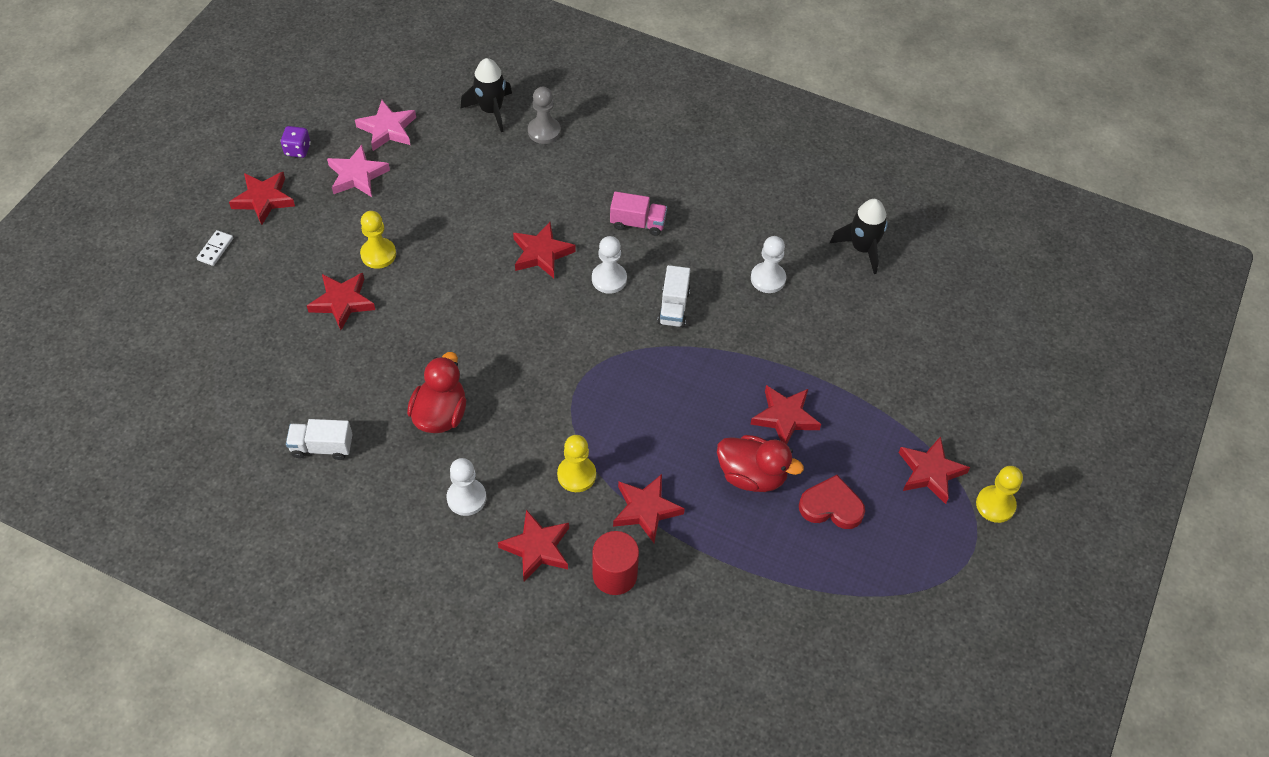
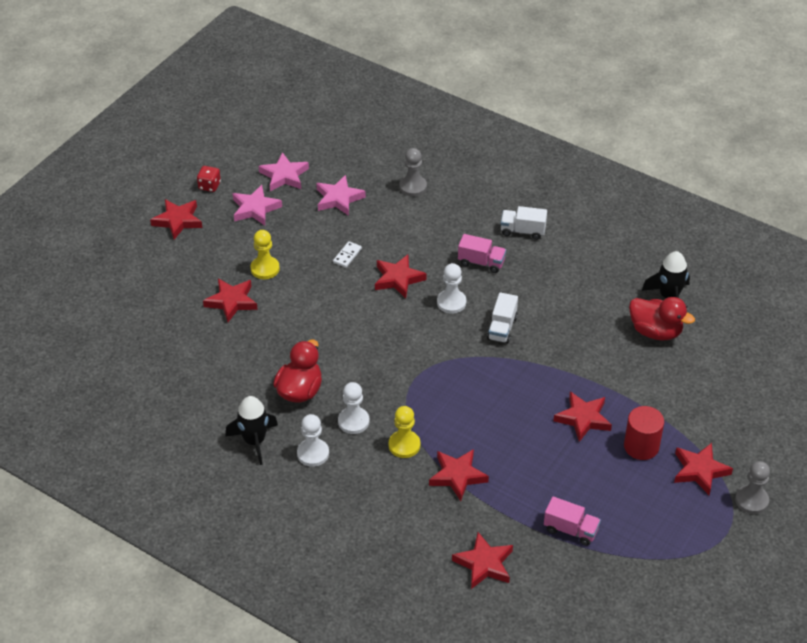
camera: 10 degrees right, 10 degrees down
(215, 249) = (135, 254): white domino -> white domino (347, 255)
(297, 150) = (209, 186): purple dice -> red dice
(322, 447) = (202, 406): white truck -> white truck (522, 231)
(457, 154) = (339, 198): none -> pink star
(491, 110) = (371, 168): black rocket -> black rocket (254, 441)
(537, 548) = (365, 495): red star -> red star (484, 564)
(614, 574) = (425, 521): red cylinder -> red cylinder (641, 446)
(752, 475) = (549, 459): red duck -> red duck (655, 331)
(768, 279) = (584, 313): white pawn -> white pawn (353, 421)
(790, 567) = (570, 530): none -> pink truck
(831, 506) = (612, 488): red heart -> none
(995, 505) = (751, 500): yellow pawn -> grey pawn

